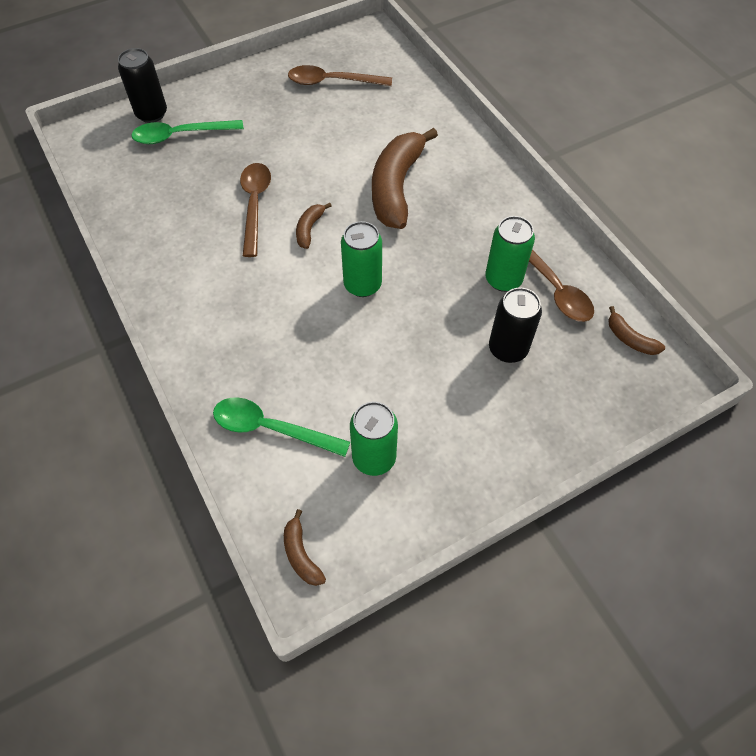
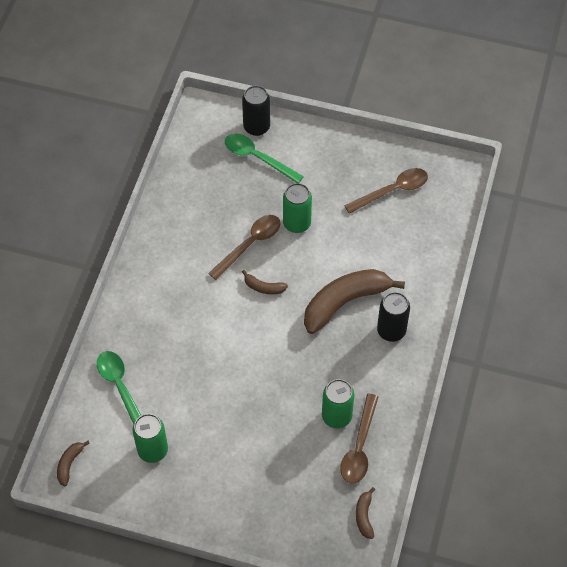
camera: 45 degrees right, 0 degrees up
(309, 229) = (263, 287): brown banana -> brown banana turned 135 degrees counterclockwise
(332, 82) = (392, 191): brown spoon -> brown spoon turned 105 degrees clockwise
(362, 285) = (254, 349): green can -> green can (297, 223)
(508, 349) = (289, 458): black can -> black can (391, 331)

